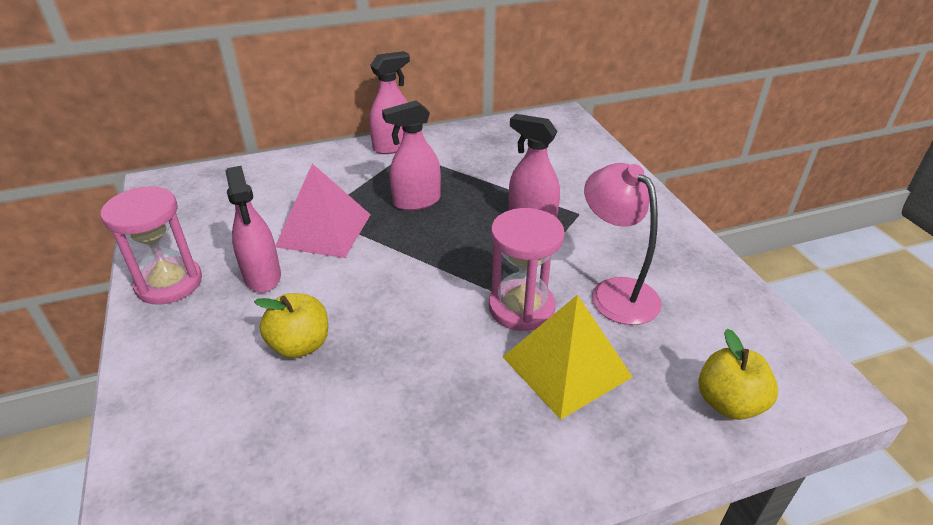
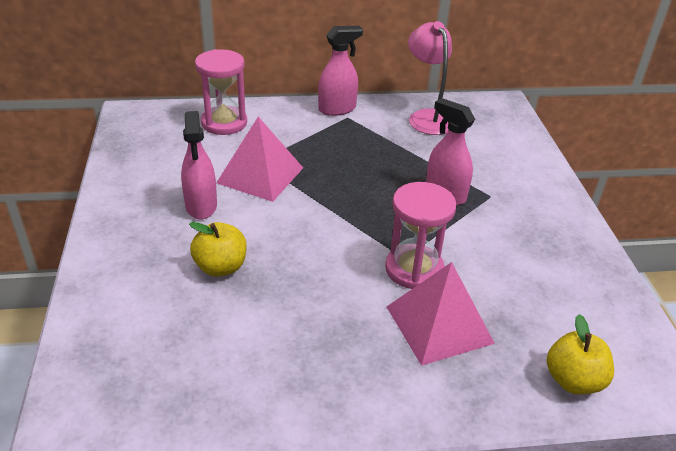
camera: 10 degrees right, 0 degrees up
(169, 283) = (125, 199): pink hourglass -> pink hourglass (224, 123)
(416, 201) = (346, 162): pink spray bottle -> none
(566, 366) = (439, 324): yellow pyramid -> pink pyramid
(615, 292) = (502, 270): pink lamp -> pink lamp (427, 117)

